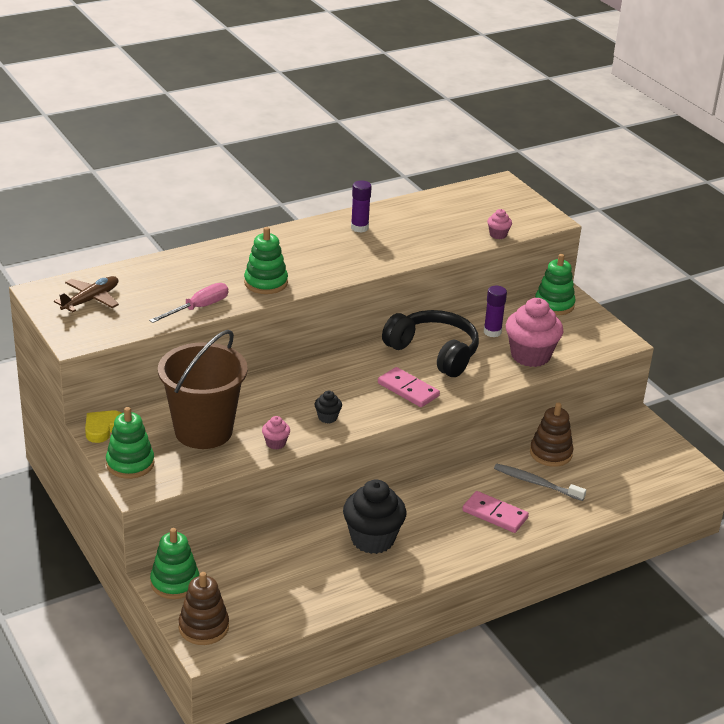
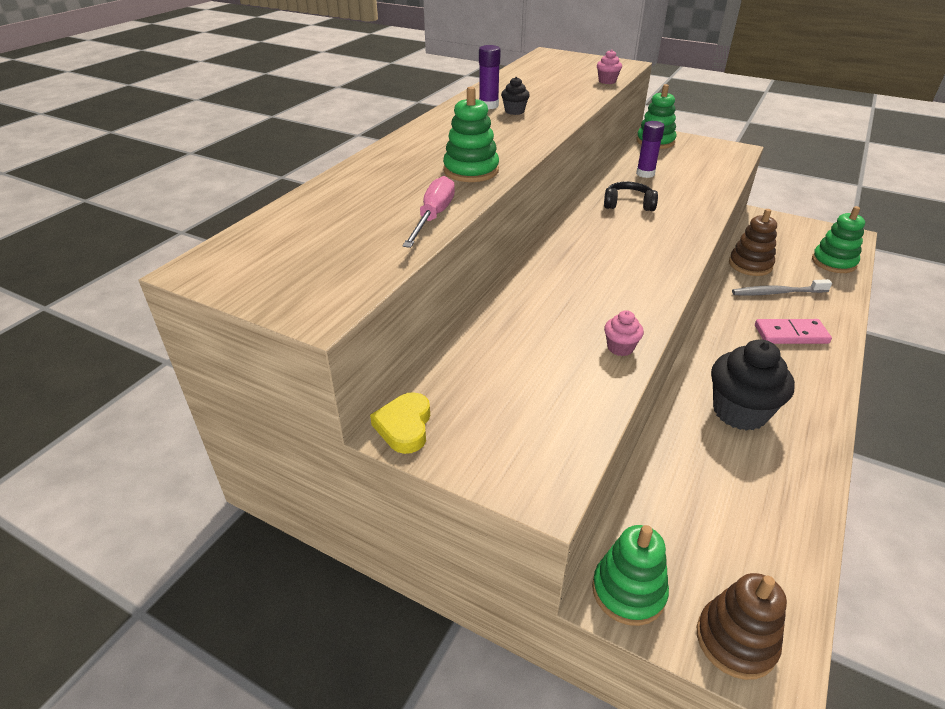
camera: 30 degrees left, 5 degrees up
(91, 300) = (283, 254): brown plane -> none
(130, 464) = (494, 459): green stacking toy -> green stacking toy (833, 262)
(203, 431) = (528, 370): brown bucket -> none
(327, 417) = (629, 297): black cupcake -> black cupcake (514, 111)
(408, 390) = (656, 242): pink domino -> none
(434, 353) = (628, 204): black headphones -> black headphones, size x0.53
(530, 356) = (700, 180): pink cupcake -> none

